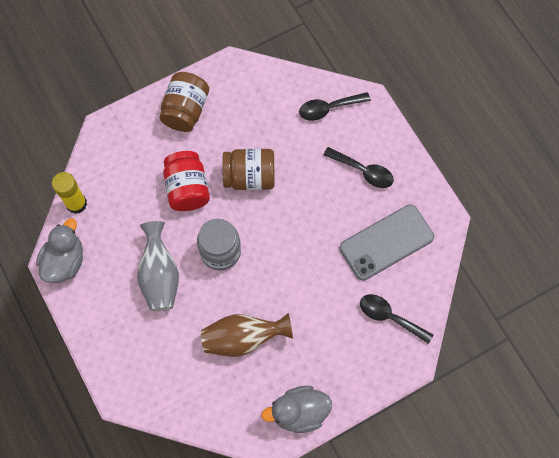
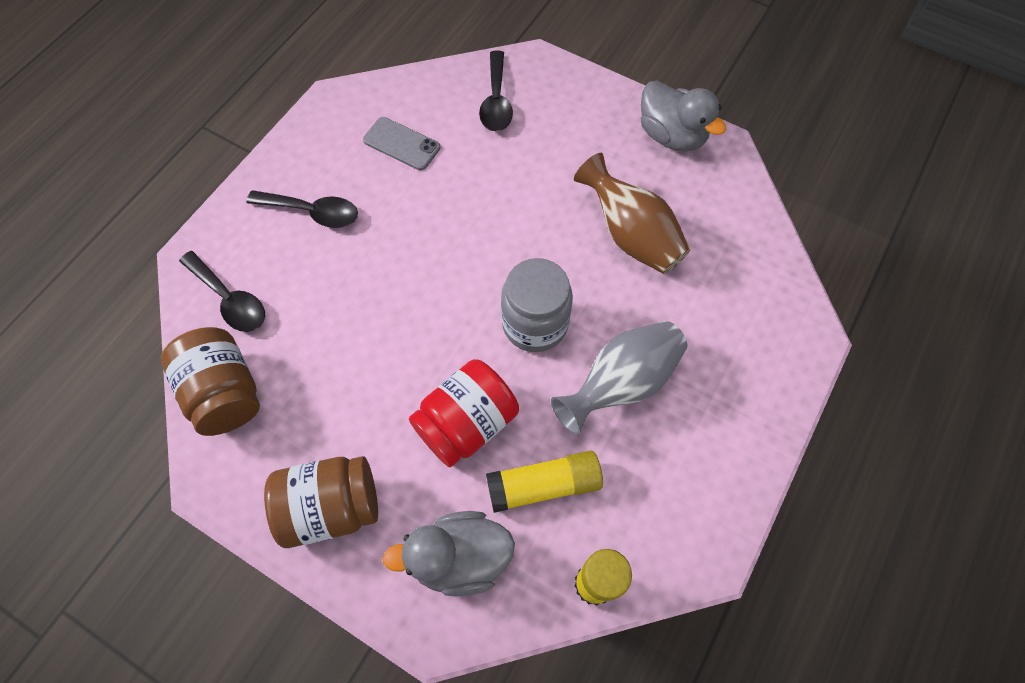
camera: 120 degrees left, 5 degrees down
(65, 261) = (695, 537): grey duck -> grey duck (459, 557)
(134, 207) = (544, 485): none -> yellow glue stick
(249, 177) = (398, 347): brown jar -> brown jar (225, 392)
(363, 171) = (312, 212): black spoon -> black spoon turned 105 degrees clockwise
(386, 242) = (401, 144): grey phone -> grey phone, size x0.57

